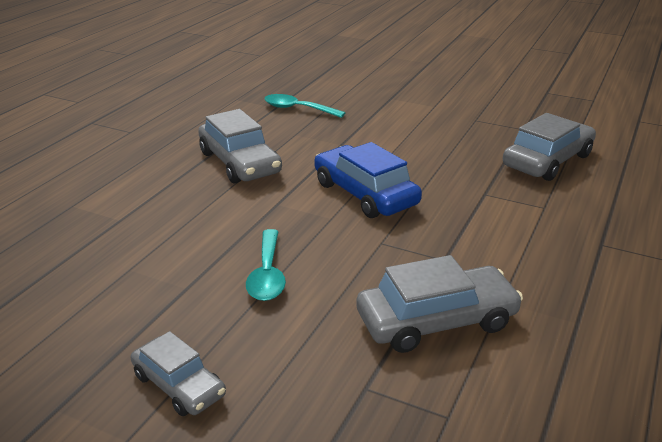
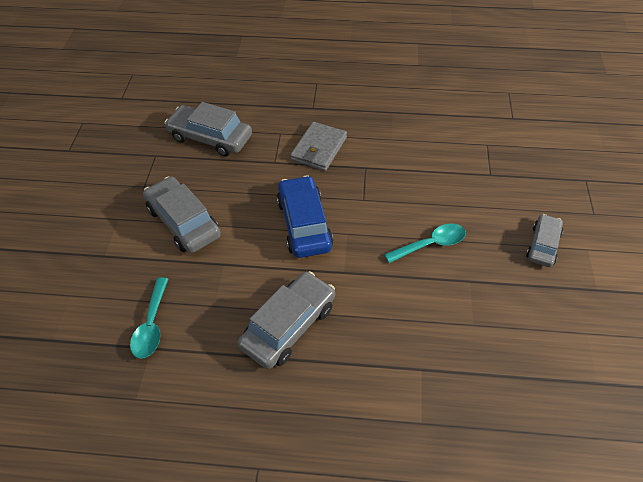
camera: 110 degrees left, 20 degrees up
(365, 194) = (304, 224): blue car -> blue car turned 135 degrees clockwise
(436, 321) = (425, 160): grey car -> grey car (183, 222)
(500, 230) = (319, 149): none -> grey wallet

